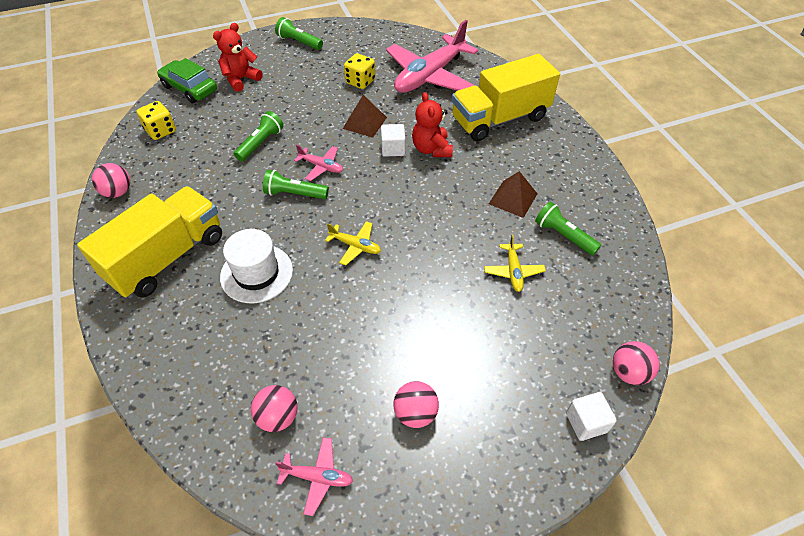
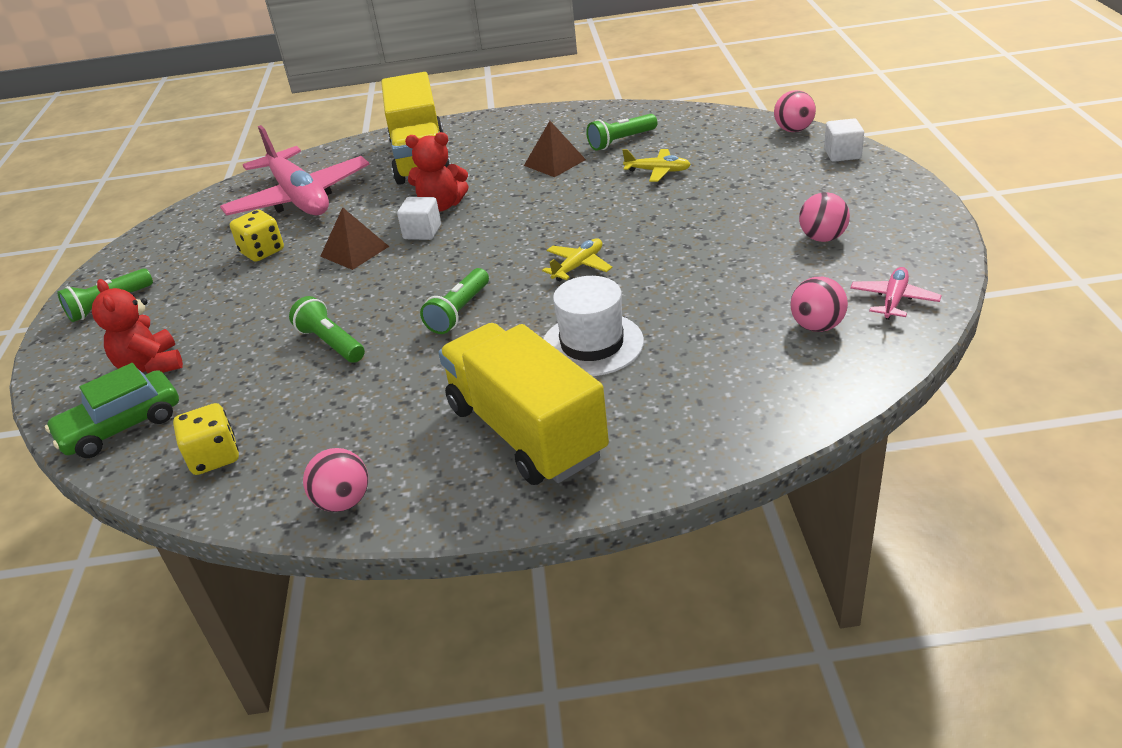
camera: 70 degrees left, 15 degrees down
(321, 167) = (419, 289): pink plane -> none

